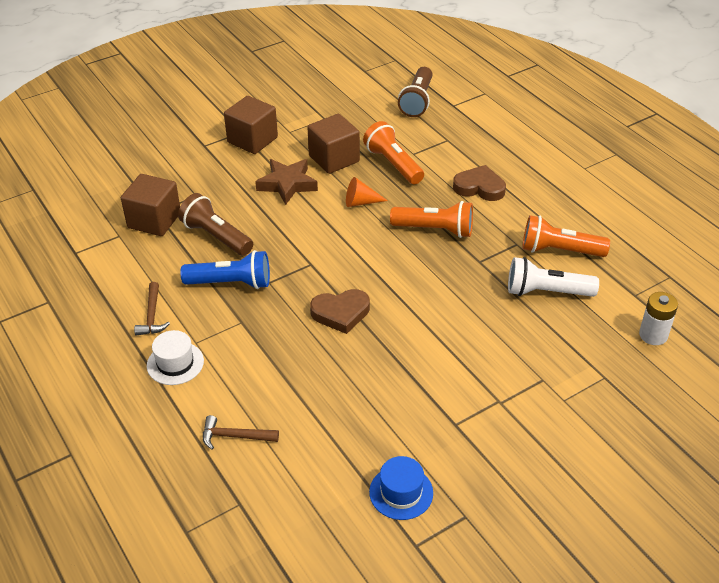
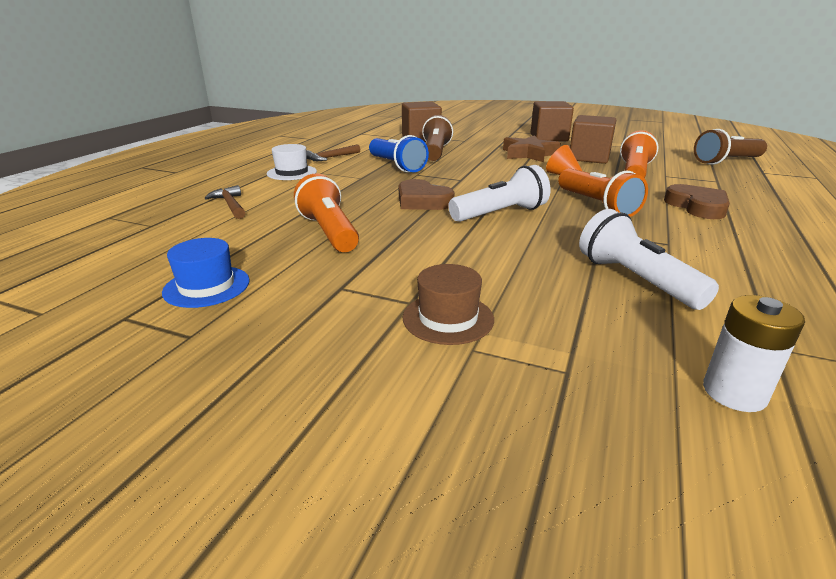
camera: 55 degrees right, 15 degrees down
(406, 286) = (500, 214): none -> white flashlight
(528, 393) = (448, 318): none -> brown hat
(559, 250) = (717, 268): orange flashlight -> orange flashlight (329, 232)

